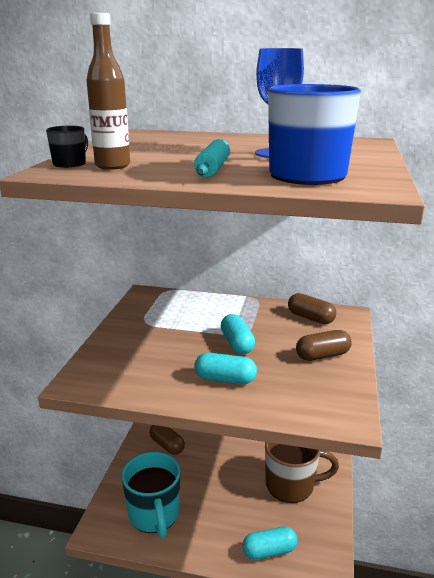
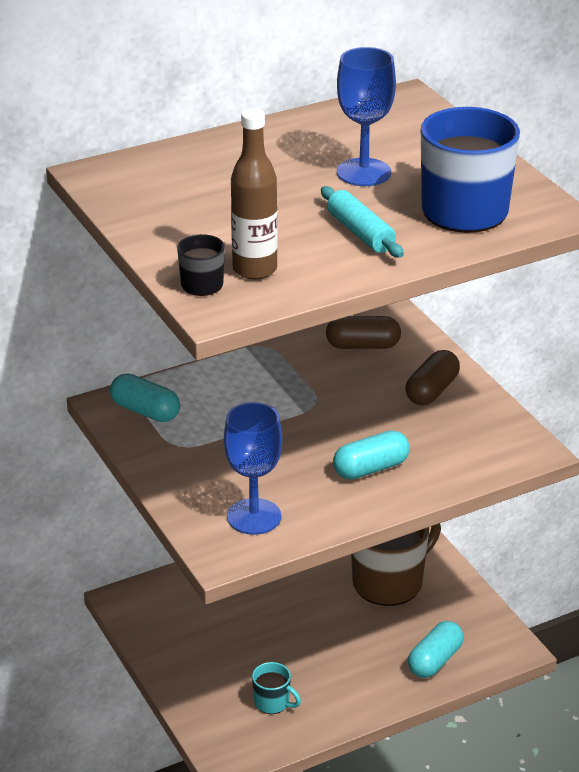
camera: 40 degrees left, 10 degrees up
(123, 372) = (254, 516): none -> blue goblet
(154, 514) = (273, 703): turquoise mug -> turquoise mug, size x0.46
(167, 445) = (188, 622): brown capsule -> none
(237, 343) = (326, 420): turquoise capsule -> turquoise capsule (145, 411)

